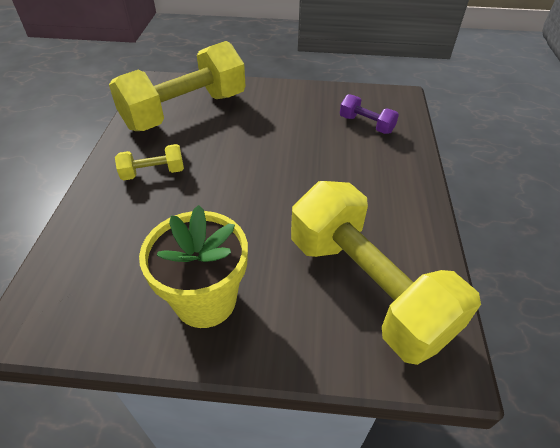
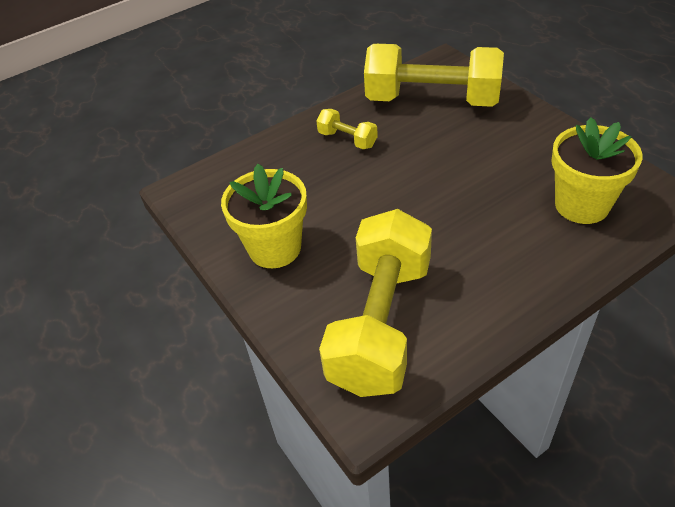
camera: 55 degrees right, 0 degrees up
(366, 124) = (581, 205): purple dumbbell -> yellow flower pot

